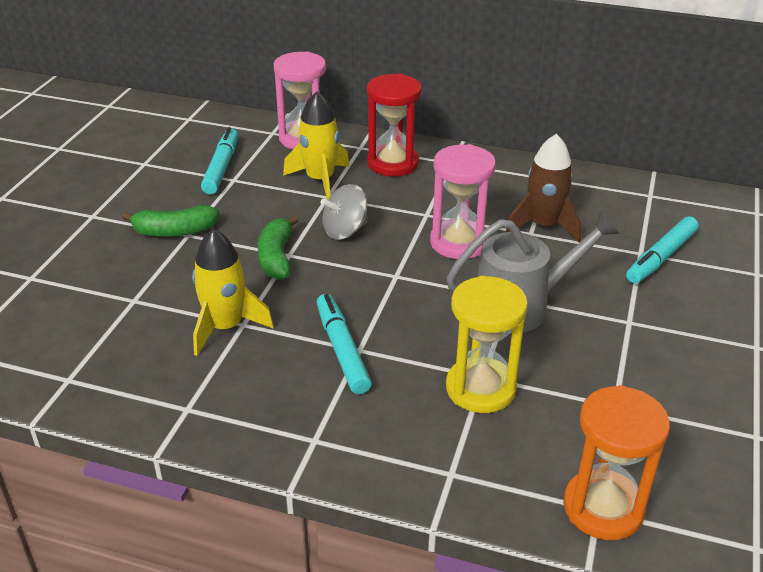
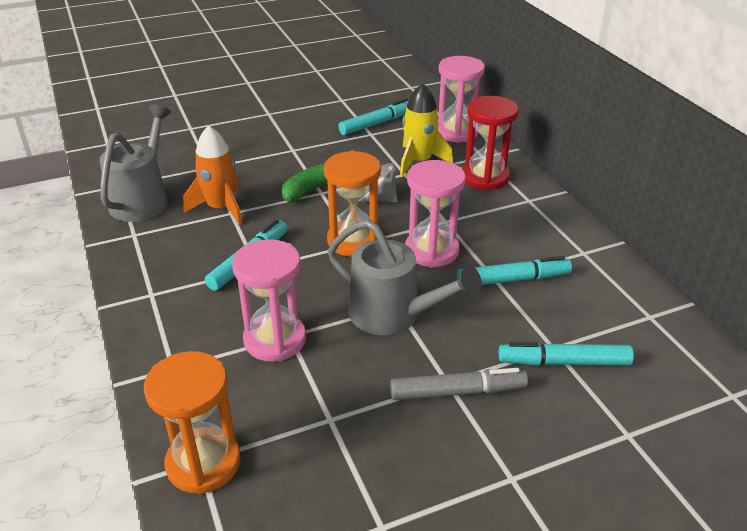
camera: 50 degrees right, 0 degrees up
(125, 373) = (143, 199): none -> grey watering can
(175, 231) = (289, 144): green banana -> none
(225, 327) = (220, 208): yellow rocket -> orange rocket
(391, 274) = (353, 241): none -> orange hourglass
(480, 388) = (275, 340): yellow hourglass -> pink hourglass
(543, 226) = (513, 279): brown rocket -> turquoise marker
(645, 323) = (457, 392): none -> grey marker

